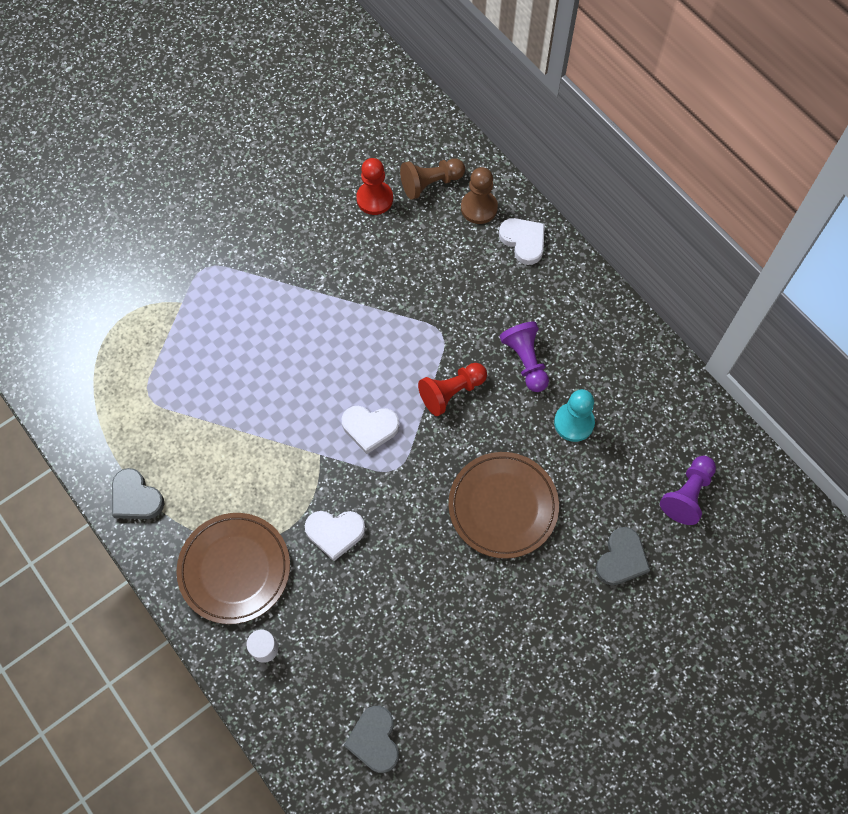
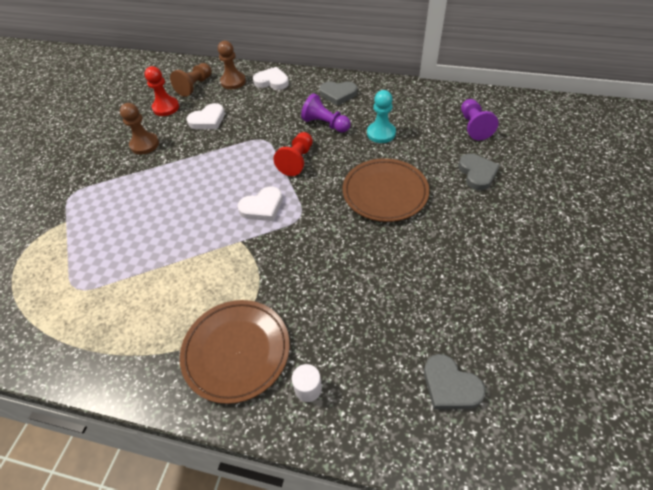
camera: 35 degrees left, 15 degrees down
(136, 498) = (112, 361): grey heart -> grey heart (338, 94)
(315, 245) = (144, 144): none -> brown pawn
(335, 533) = (292, 276): white heart -> white heart (208, 120)

